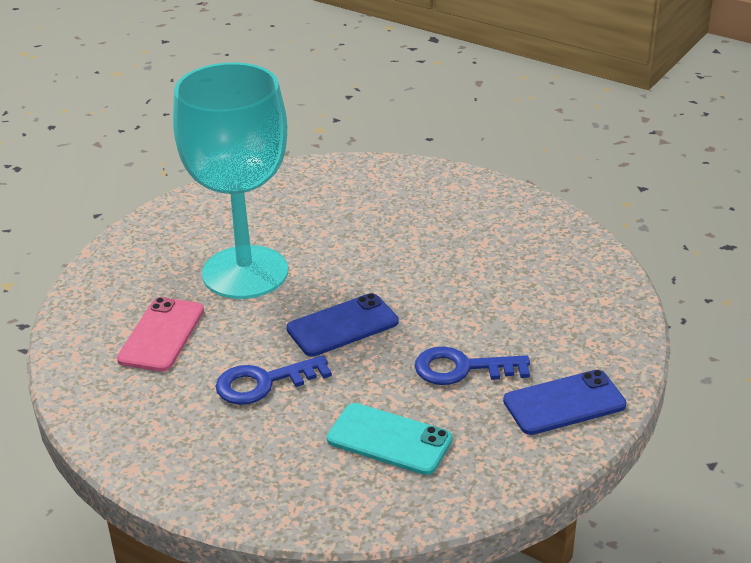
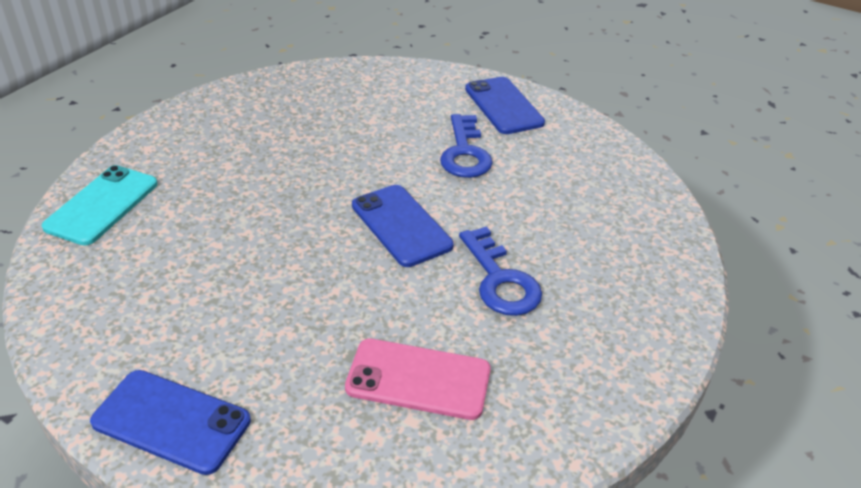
camera: 95 degrees left, 5 degrees up
(152, 234) = (171, 421): none -> blue phone
(245, 272) = (291, 309): turquoise goblet -> none
(389, 439) = (567, 195): turquoise phone -> turquoise phone (102, 205)

